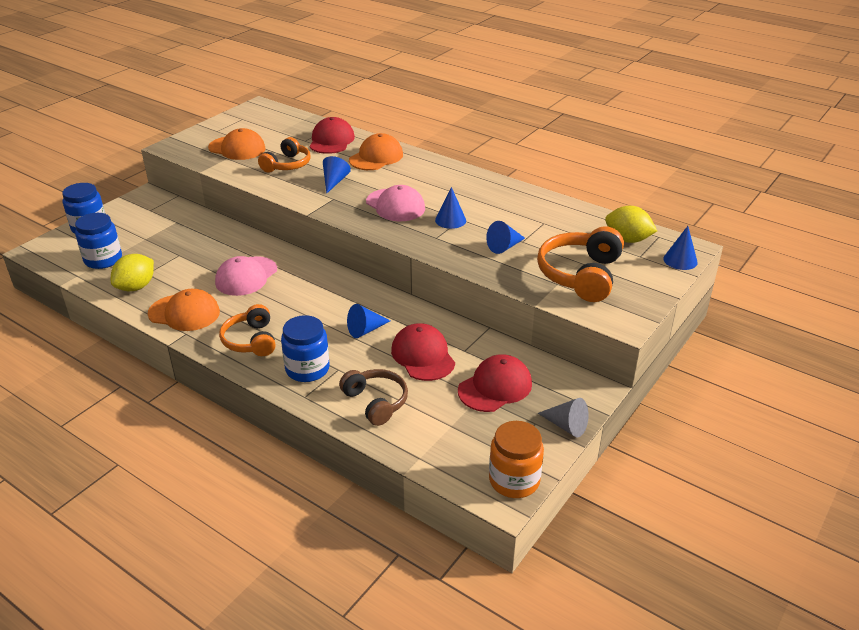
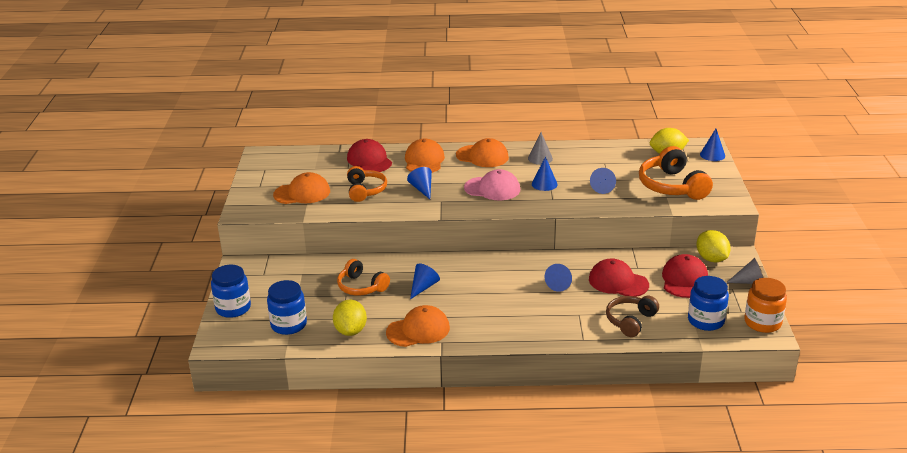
camera: 35 degrees left, 5 degrees down
(246, 276) = (423, 287): pink cap -> blue cone
(251, 340) = (495, 325): orange headphones -> orange headphones (361, 287)
(307, 369) = (560, 323): blue jar -> blue jar (706, 320)
(376, 402) = (630, 321): brown headphones -> brown headphones turned 75 degrees counterclockwise
(433, 172) = (482, 156): none -> orange cap
(485, 194) = (540, 158): none -> grey cone
(558, 379) = (711, 259): none -> yellow lemon

